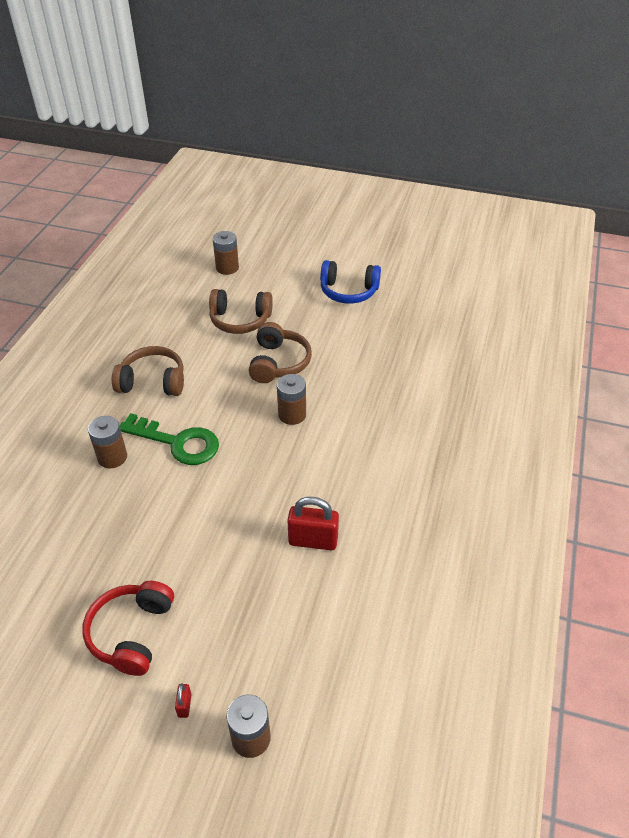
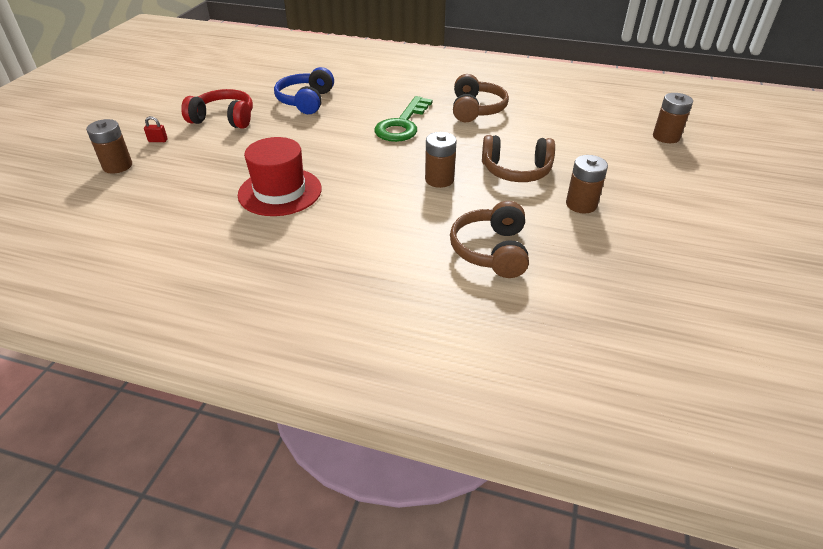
camera: 90 degrees right, 5 degrees down
(112, 457) = (387, 100): brown battery -> brown battery (581, 204)
(240, 320) = (578, 147): brown headphones -> brown headphones (491, 251)
(313, 540) = (280, 192): red padlock -> red hat
(348, 291) = (667, 219): blue headphones -> blue headphones (306, 101)

